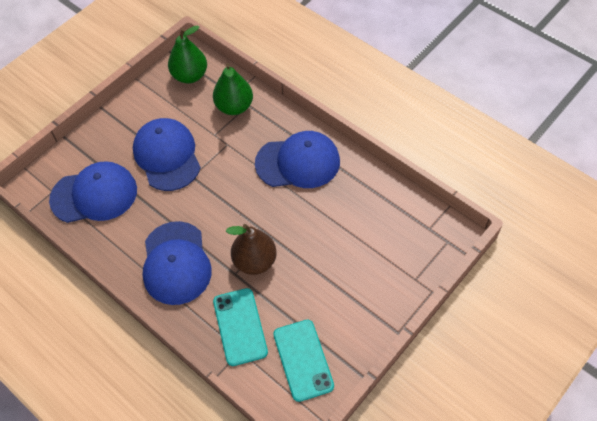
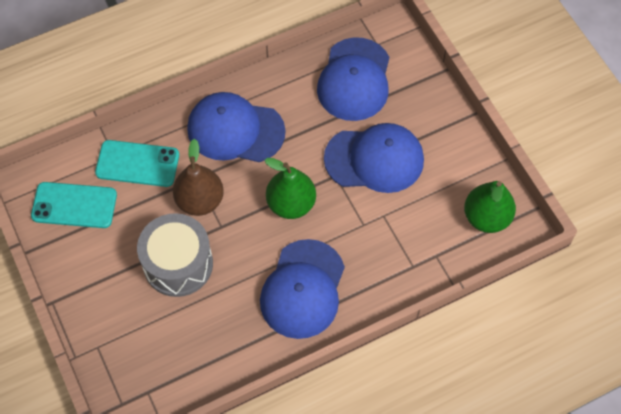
camera: 110 degrees right, 5 degrees up
(234, 107) = (416, 250): green pear -> green pear (291, 204)
(318, 253) = (178, 264): none -> grey drum

